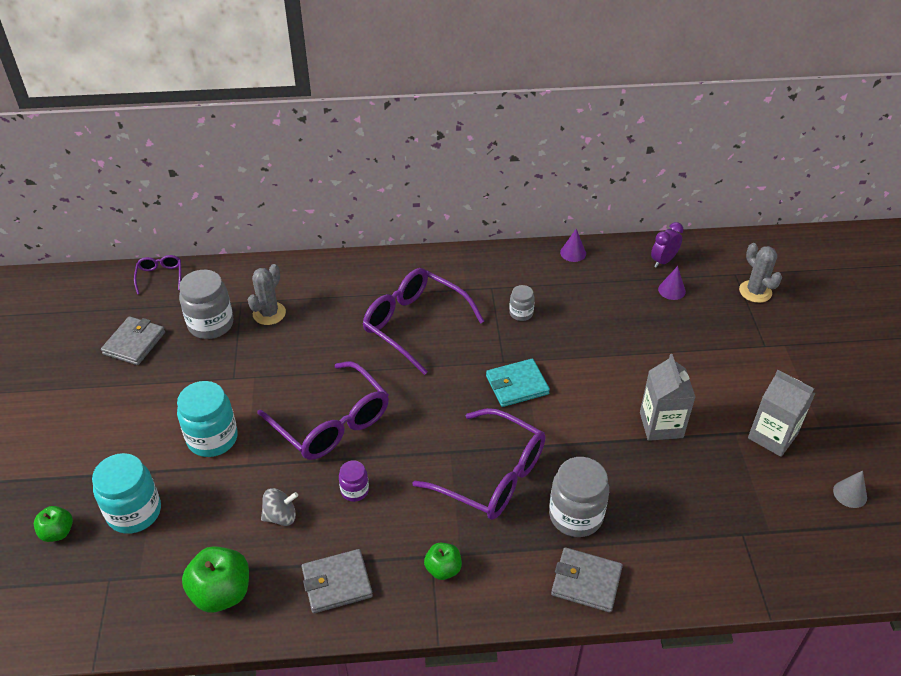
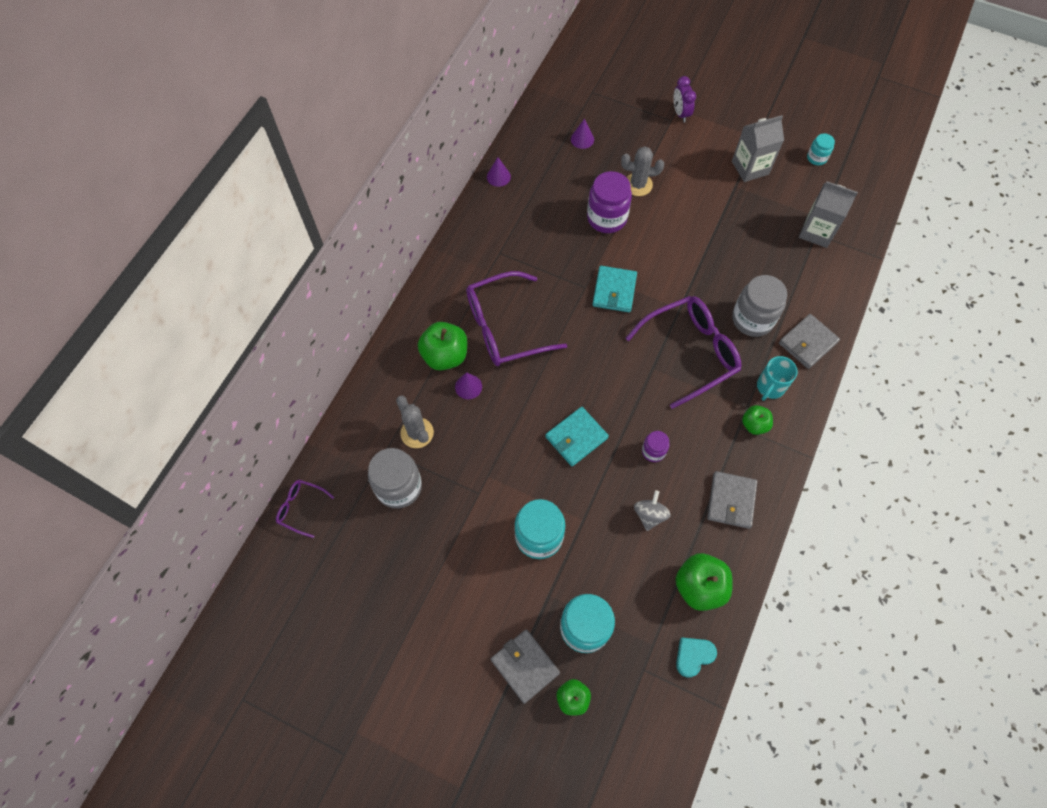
camera: 60 degrees left, 20 degrees up
(134, 343) = (380, 562): grey wallet -> grey wallet (525, 666)
(141, 618) = (693, 656): none -> turquoise heart
(332, 423) = (576, 437): purple glasses -> turquoise wallet
(336, 326) = (468, 386): none -> purple cone
(357, 298) = (445, 356): none -> green apple
(501, 566) = (770, 387): none -> turquoise mug
(521, 313) = (541, 248): grey jar -> none
(596, 345) = (607, 218): none -> purple jar
(661, 425) = (704, 223): grey carton -> grey carton (816, 232)
(663, 261) = (548, 125): purple clock -> purple clock (680, 113)
(755, 291) = (617, 92): grey cactus -> grey cactus (638, 185)
(850, 494) = (816, 158): grey cone -> turquoise jar

